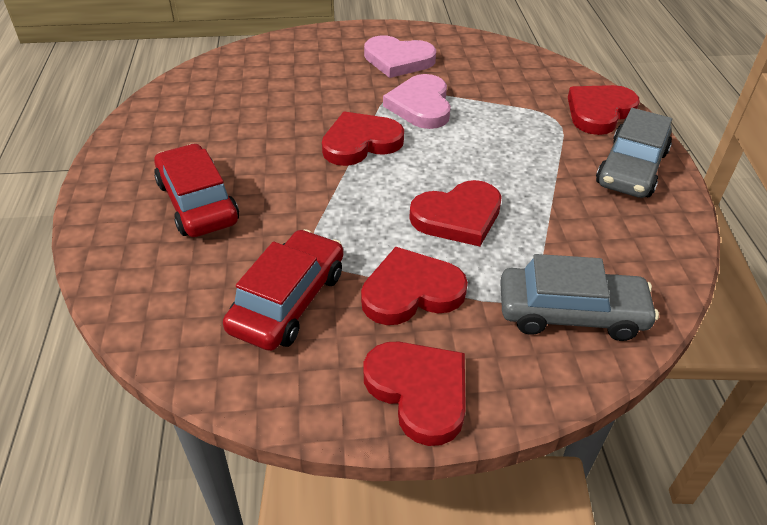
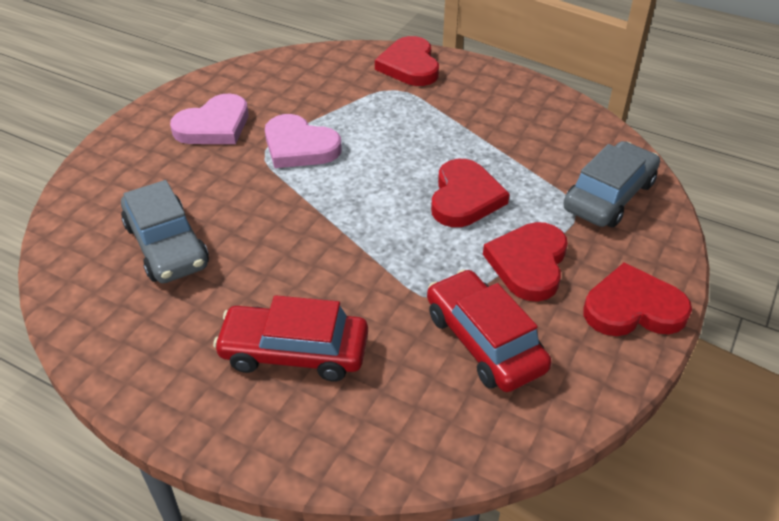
camera: 55 degrees left, 0 degrees up
(360, 143) = (314, 206): red heart -> none
(631, 168) = (487, 89): grey car -> grey car (166, 245)

